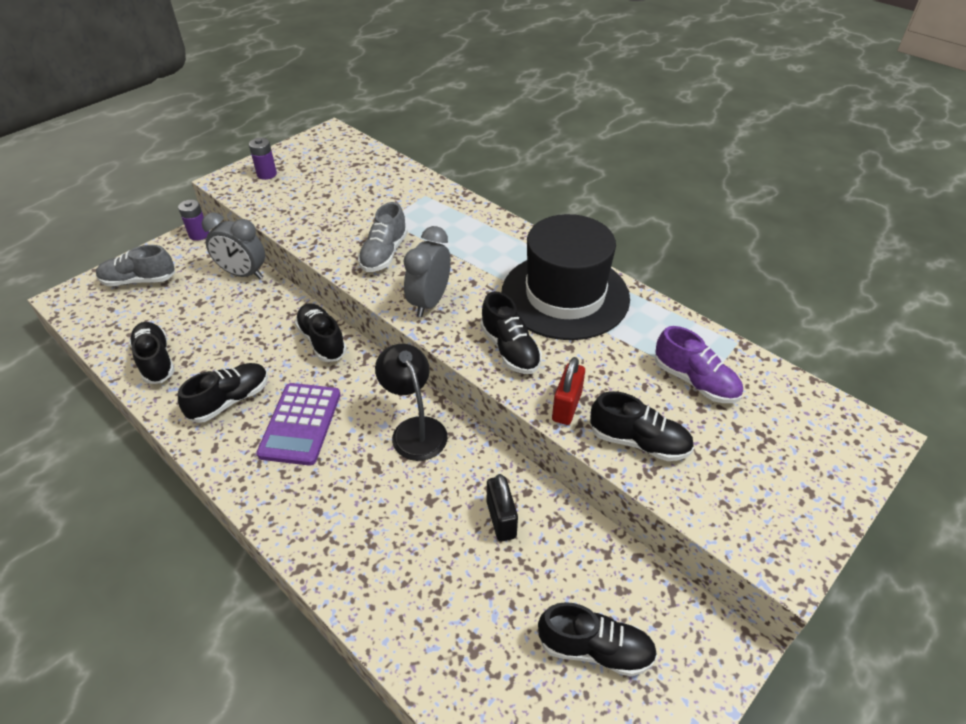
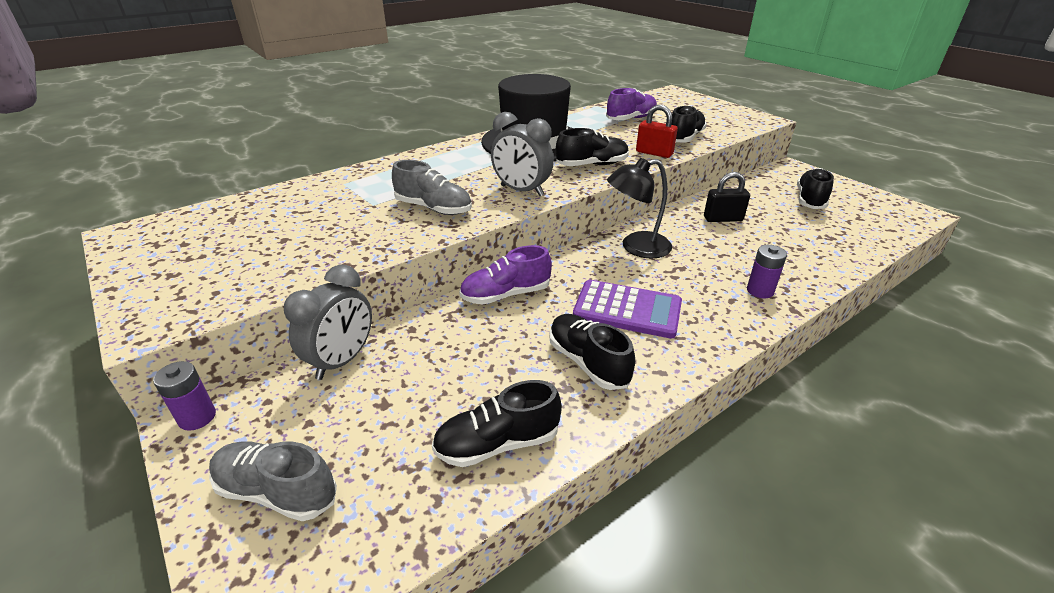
camera: 80 degrees left, 10 degrees down
(139, 280) = (277, 491): grey shoe -> grey shoe turned 105 degrees clockwise
(267, 174) = (178, 286): purple battery -> purple battery (760, 291)
(322, 341) = (505, 295): black shoe -> purple shoe

